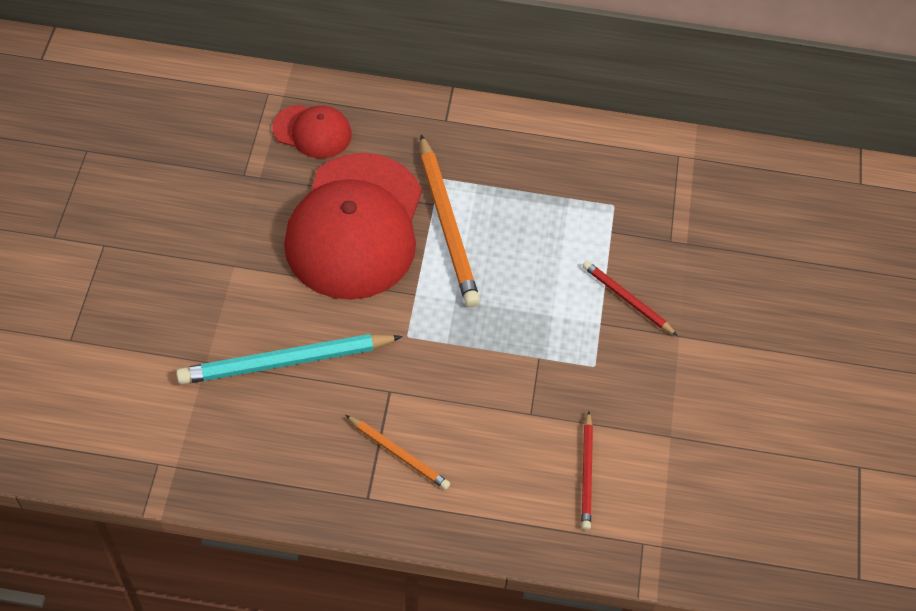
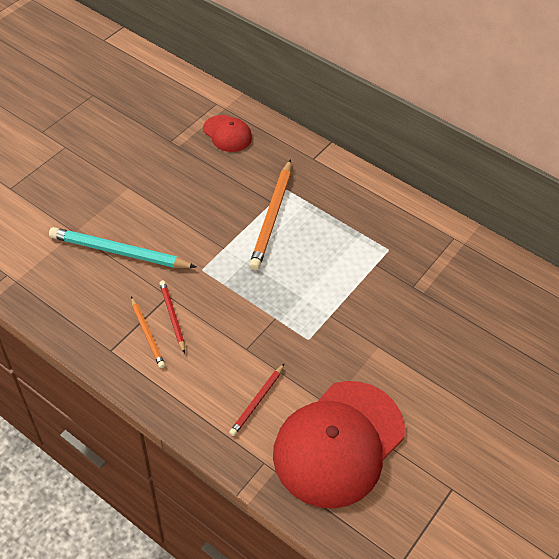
camera: 30 degrees right, 5 degrees down
(355, 226) = (215, 195): red cap -> red cap (339, 443)
(627, 299) = (358, 309): red pencil -> red pencil (172, 316)

